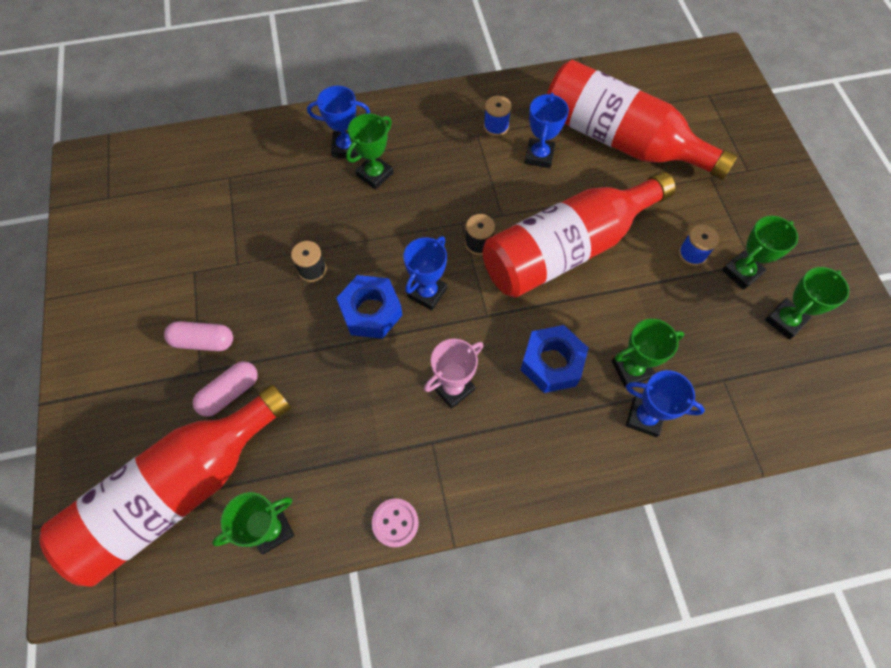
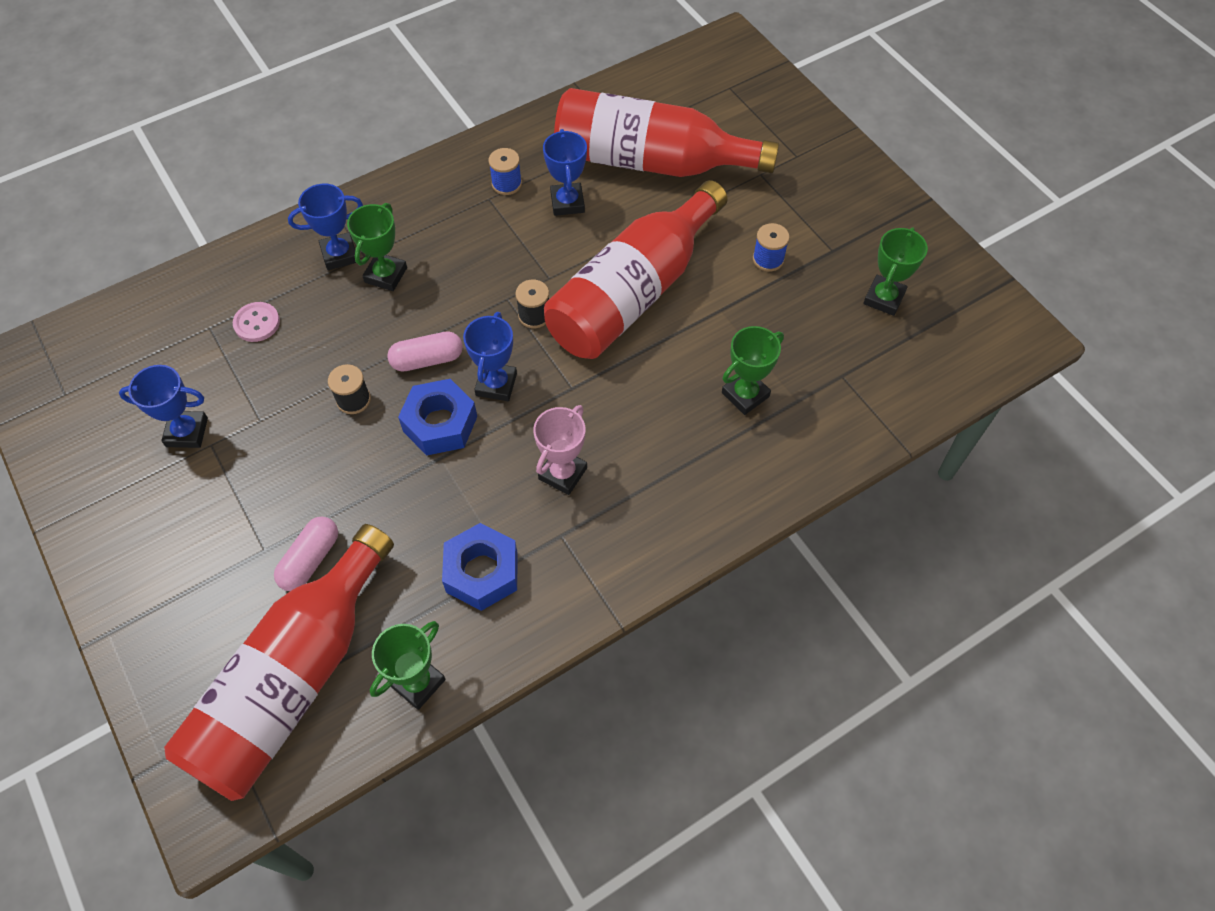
camera: 20 degrees left, 5 degrees down
(203, 341) = (255, 516): pink capsule -> pink capsule (427, 359)
(395, 523) = (551, 628): pink button -> pink button (257, 323)
(551, 363) = (659, 415): blue nut -> blue nut (482, 572)
(644, 417) = (775, 438): blue trophy -> blue trophy (187, 432)
(741, 272) = (825, 263): green trophy -> none

